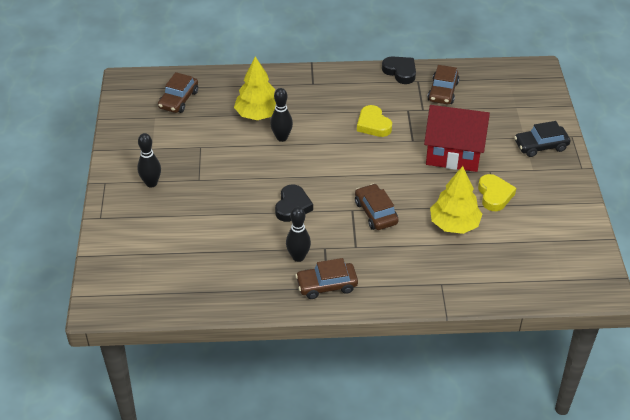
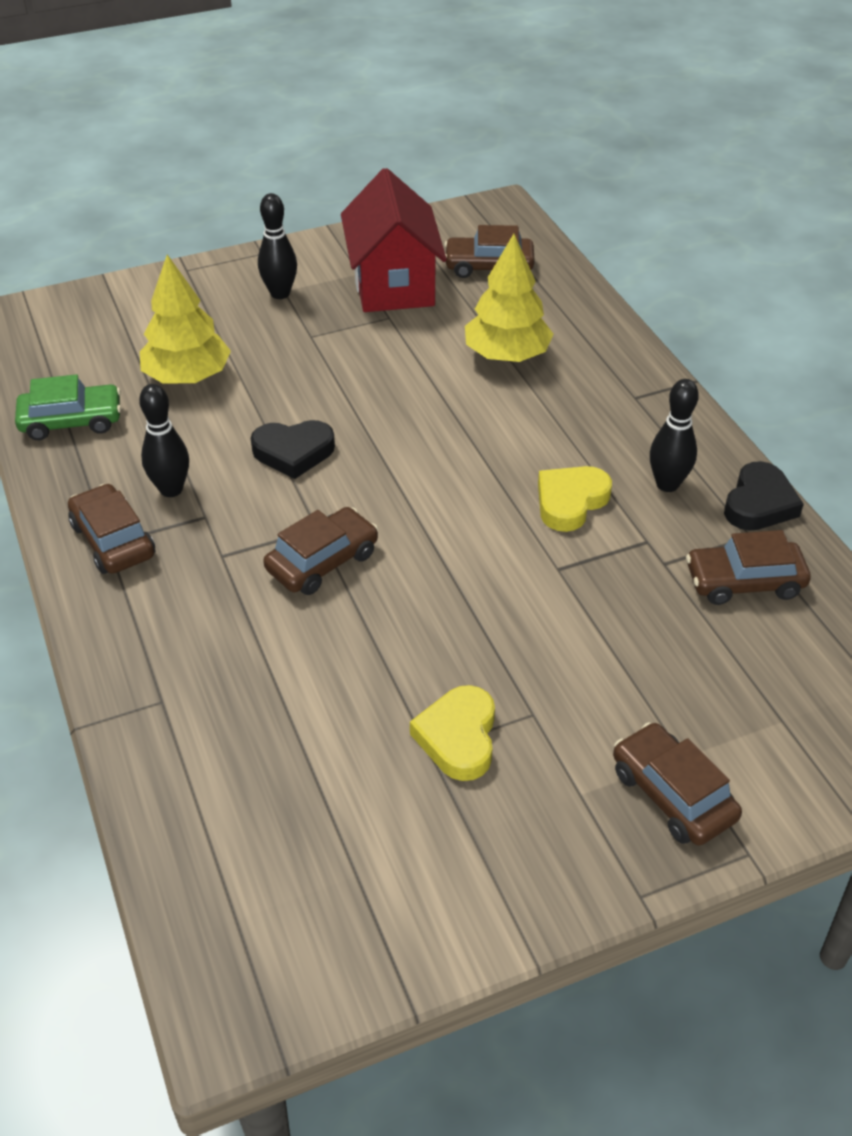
camera: 70 degrees right, 0 degrees up
(220, 289) = (71, 421): none -> green car
(282, 138) = (463, 397): black bowling pin -> black bowling pin (667, 484)
(453, 154) = (552, 641): red house -> red house (393, 284)
(454, 224) = (338, 686): yellow tree -> yellow tree (187, 377)
(494, 195) = (458, 737): yellow heart -> yellow heart turned 120 degrees clockwise
(541, 146) = (672, 794): black car -> brown car

